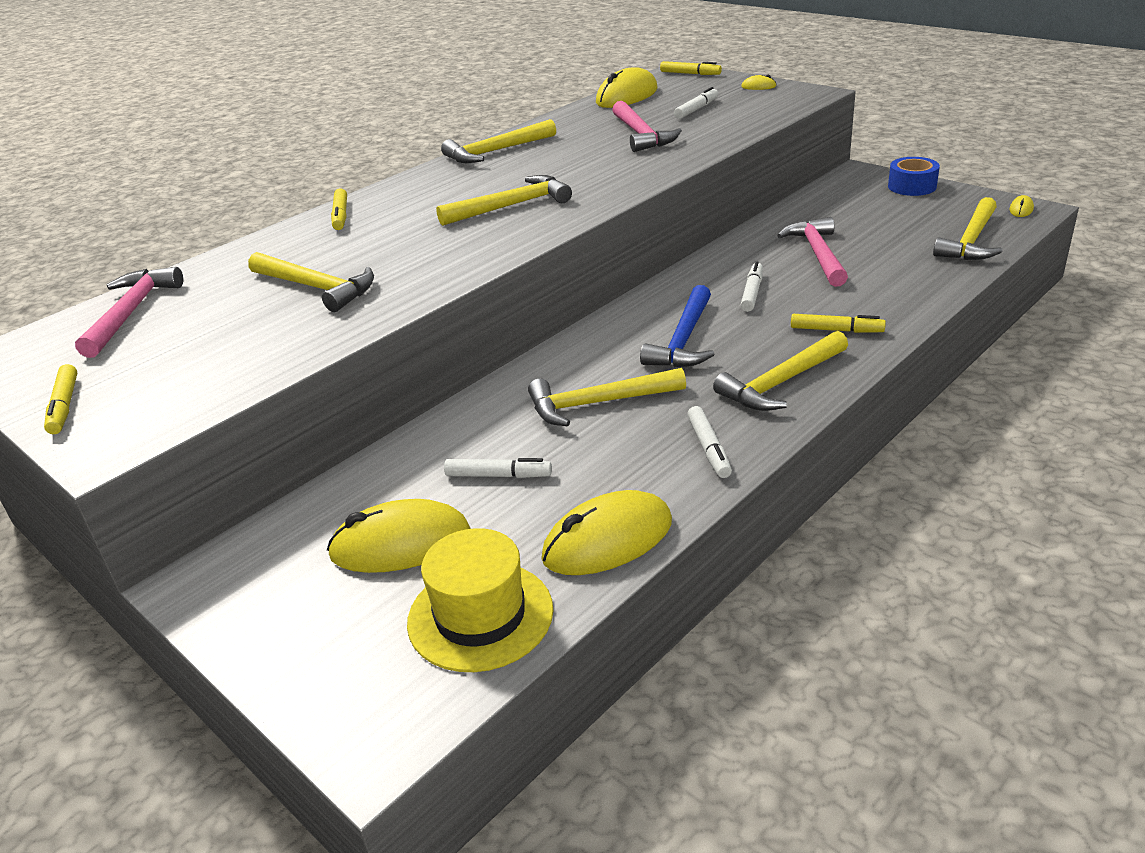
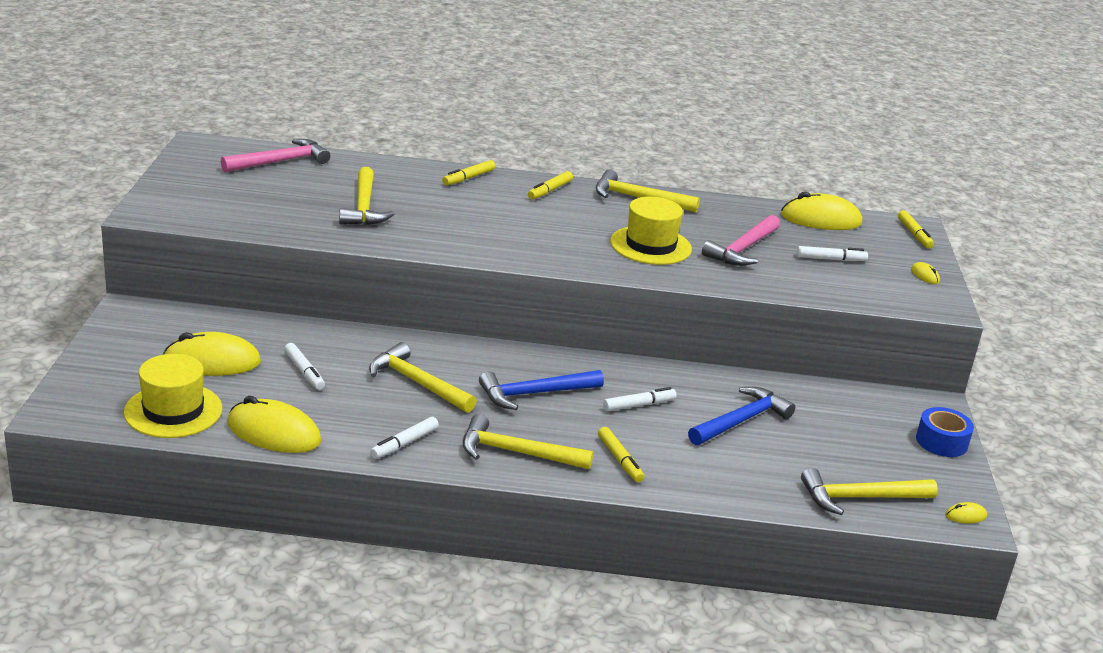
camera: 45 degrees right, 5 degrees down
(64, 406) = (172, 185): yellow marker -> yellow marker (549, 190)
(400, 544) = (212, 362): yellow mouse -> yellow mouse turned 45 degrees counterclockwise
(511, 206) = (550, 235): yellow hammer -> none
(589, 168) = (650, 245): none -> yellow hat
(817, 254) = (741, 421): pink hammer -> blue hammer

